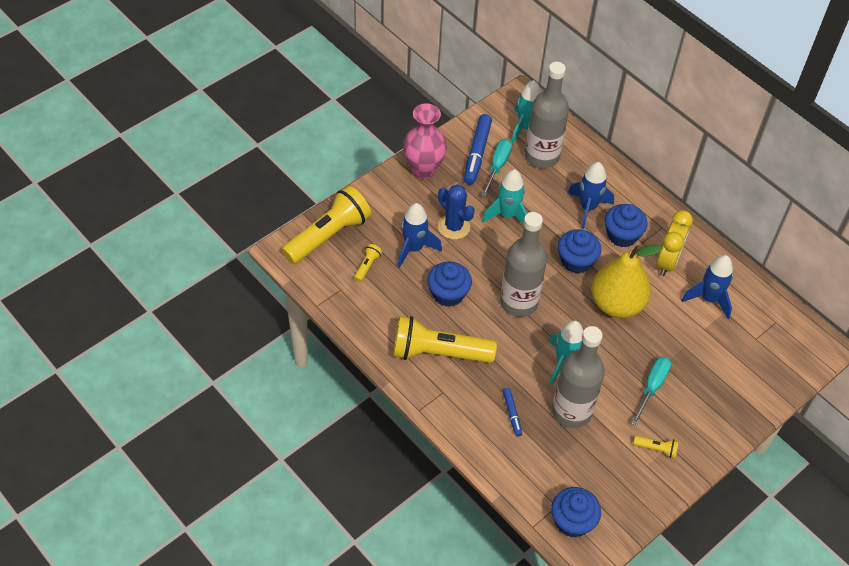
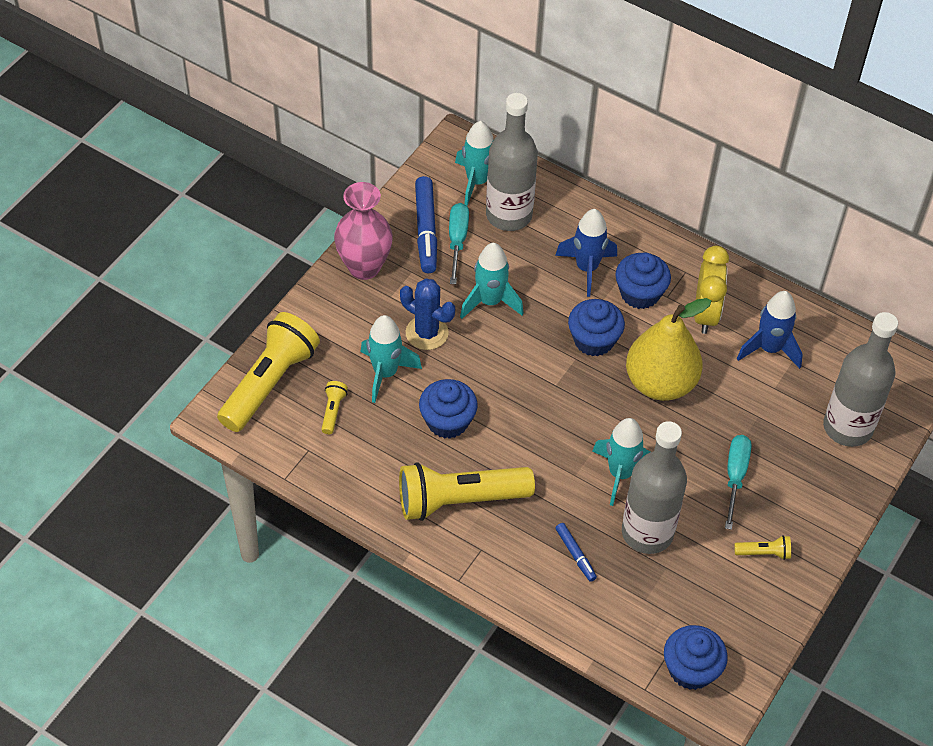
camera: 15 degrees left, 0 degrees up
(414, 248) = (385, 373): blue rocket -> turquoise rocket
(518, 302) = (539, 410): grey bottle -> grey bottle (847, 427)

